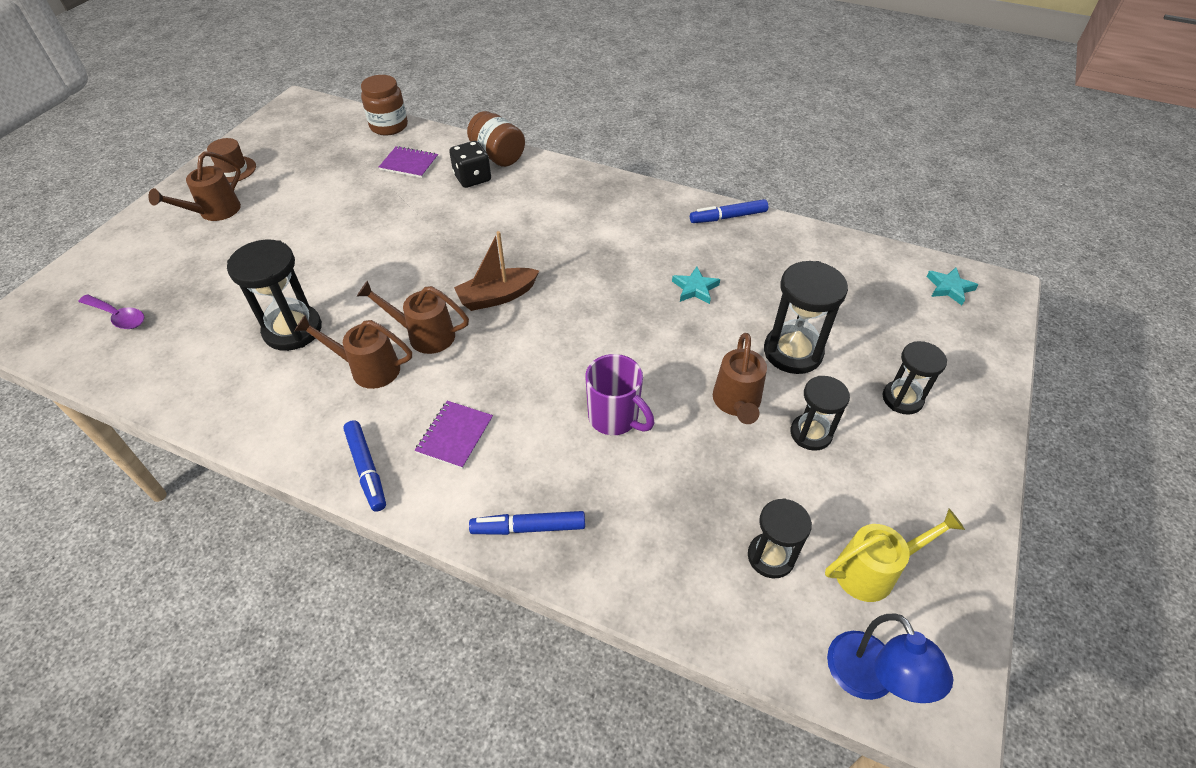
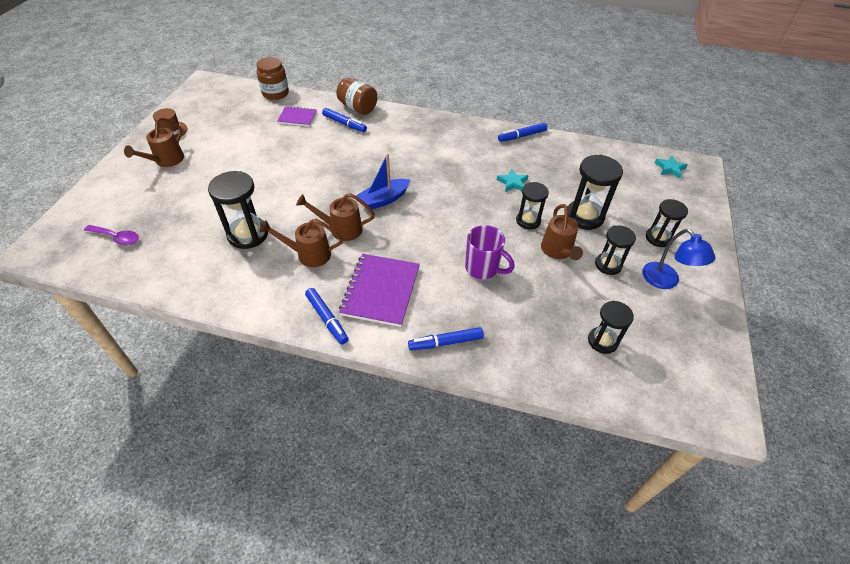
camera: 10 degrees left, 0 degrees up
(455, 435) = (380, 291): purple notebook -> purple notebook, size x1.74
(472, 178) = (344, 124): black dice -> blue marker
(497, 297) = (383, 200): brown boat -> blue boat
(703, 350) = (528, 221): none -> black hourglass
(869, 680) = (679, 405): blue lamp -> blue lamp (665, 281)
(873, 571) = (666, 341): yellow watering can -> none

